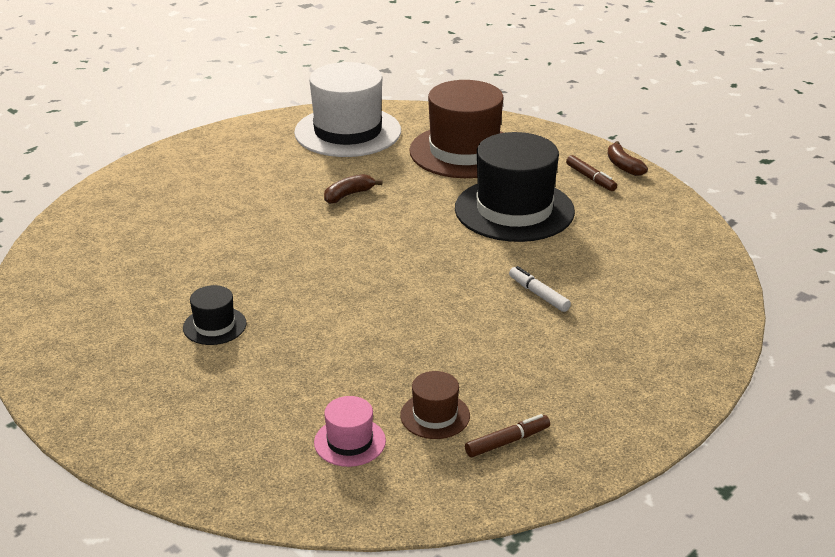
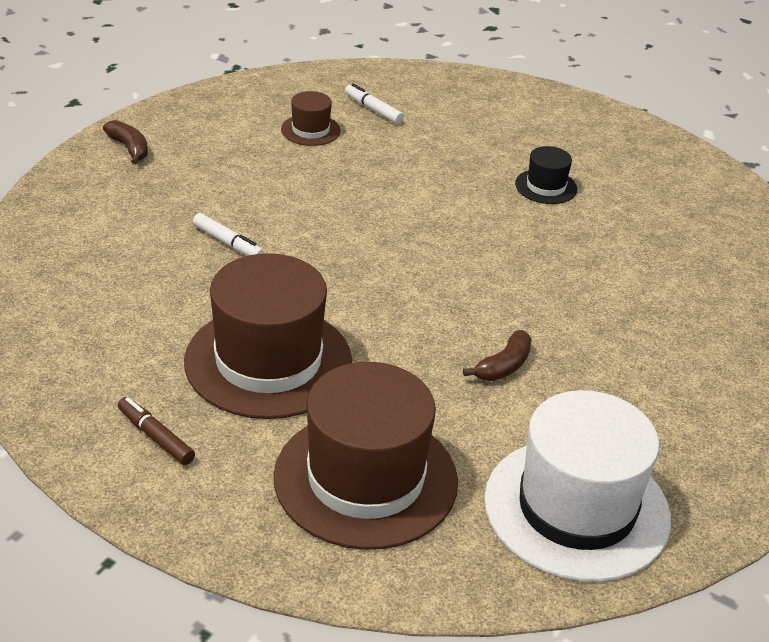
camera: 165 degrees right, 5 degrees up
(350, 442) = (373, 109): pink hat -> white marker
(507, 441) = (247, 117): brown marker -> none
(514, 210) = (268, 361): black hat -> brown hat
(623, 166) = (99, 472): brown banana -> brown banana (129, 148)

